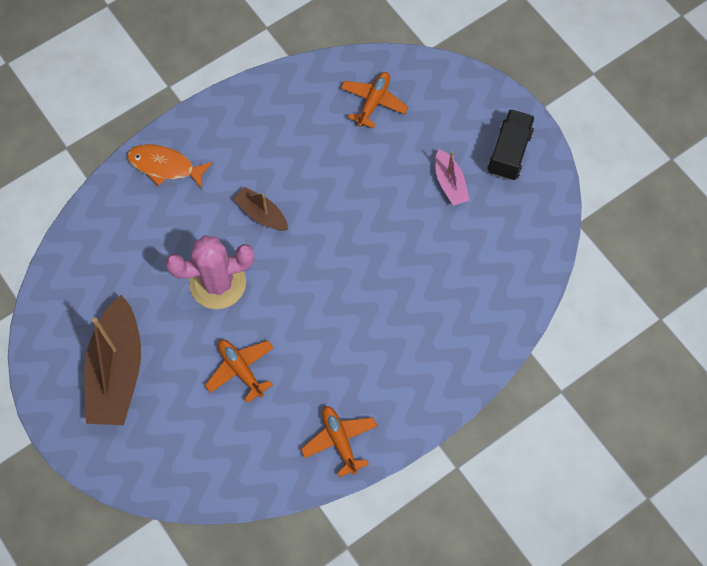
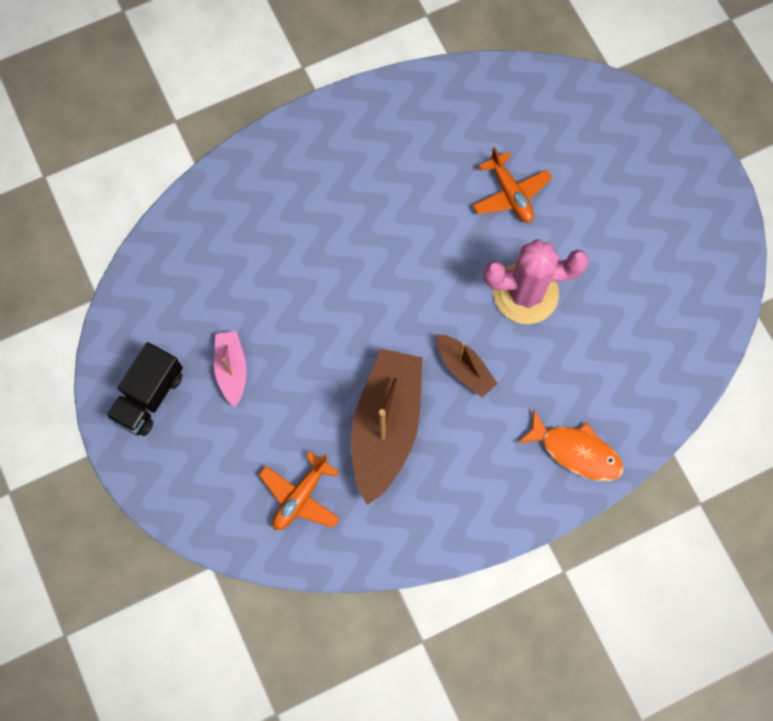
camera: 170 degrees left, 5 degrees up
(117, 371) = (645, 214): brown boat -> brown boat (386, 427)
(339, 441) = (416, 107): orange plane -> none

